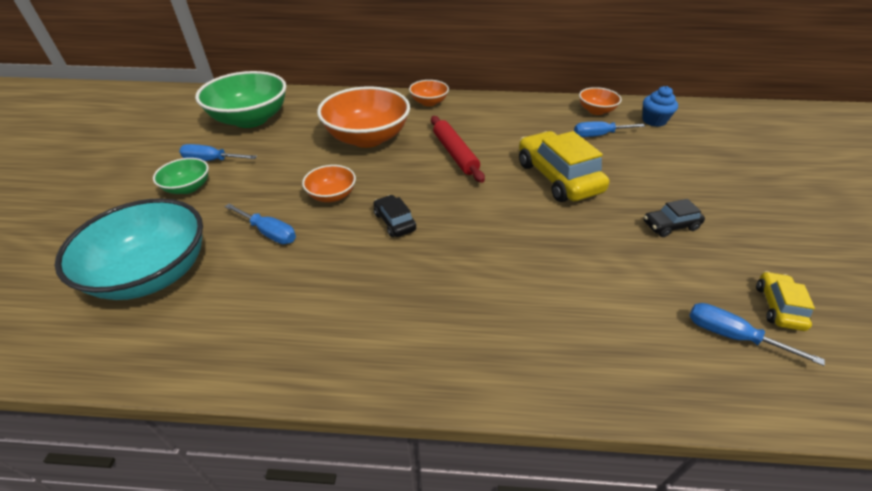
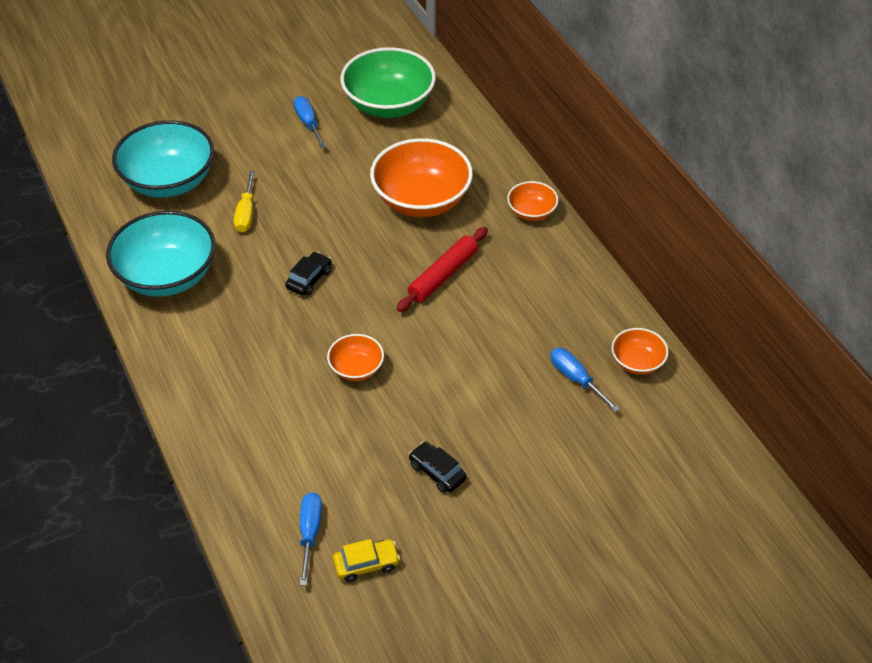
camera: 60 degrees right, 5 degrees up
(188, 187) = (265, 134): green bowl -> none
(269, 232) = (246, 213): blue screwdriver -> yellow screwdriver
(287, 326) = (167, 276): none -> turquoise bowl
(332, 195) = (316, 223): orange bowl -> orange bowl (356, 368)
(557, 177) = (459, 367): yellow car -> none
(654, 121) = (657, 423): blue cupcake -> none

